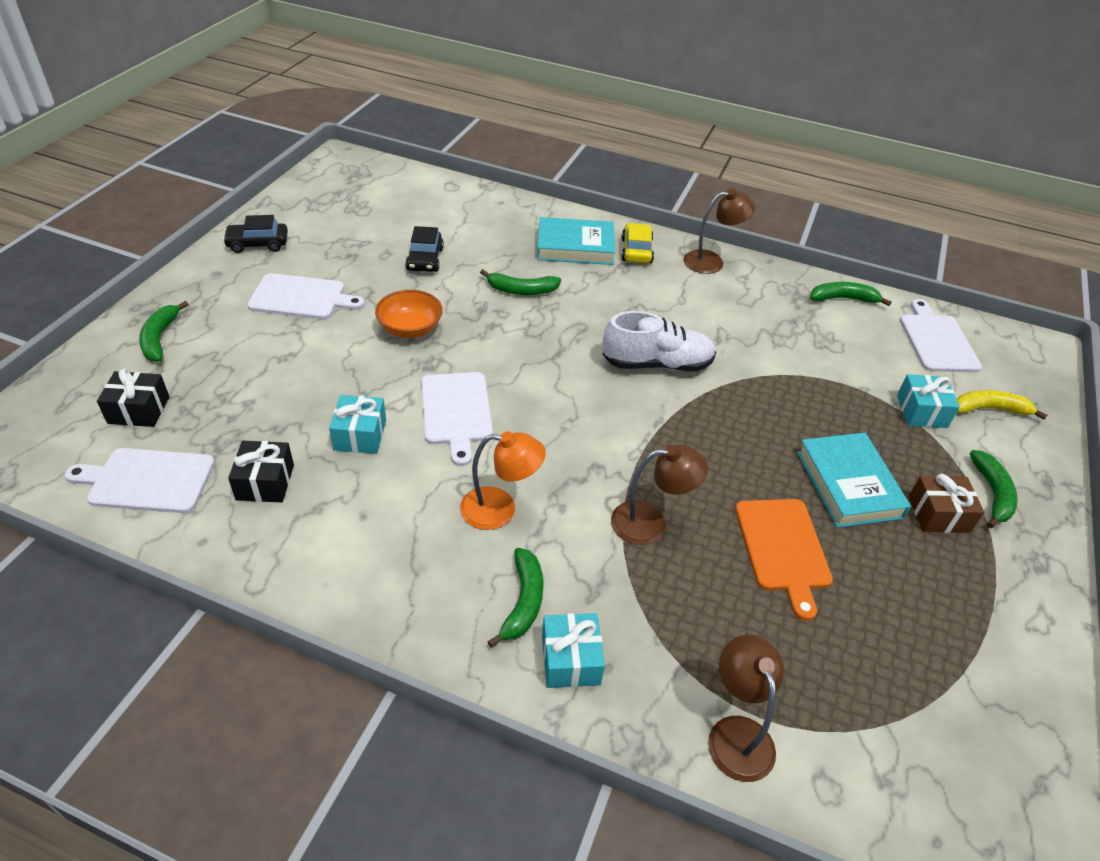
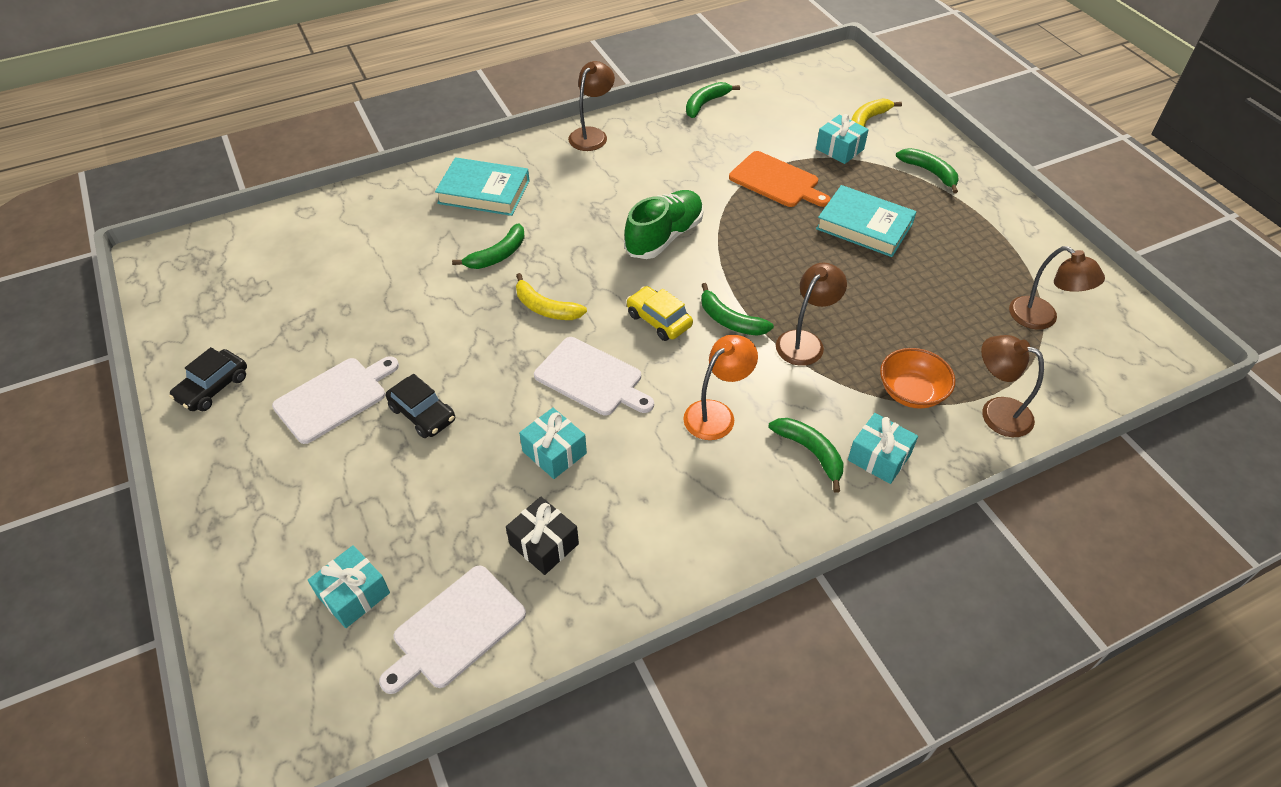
camera: 45 degrees left, 5 degrees up
(139, 410) = (353, 594): black gift -> turquoise gift
(160, 338) = (267, 531): green banana -> green banana (730, 320)
(410, 329) = (463, 349): orange bowl -> orange bowl (911, 392)
(425, 259) = (385, 288): black car -> black car (422, 414)
(499, 345) = (546, 308): none -> yellow banana
(575, 246) = (484, 192): turquoise book -> turquoise book turned 60 degrees clockwise
(636, 251) = (531, 163): yellow car -> yellow car (659, 320)
(657, 364) = (664, 237): white shoe -> green shoe
(783, 548) = (885, 293): orange cutting board -> orange cutting board (776, 181)
(919, 706) = (1041, 319): none -> brown lamp
(937, 341) = (790, 95): white cutting board -> none
(938, 514) = (923, 206): brown gift -> none

